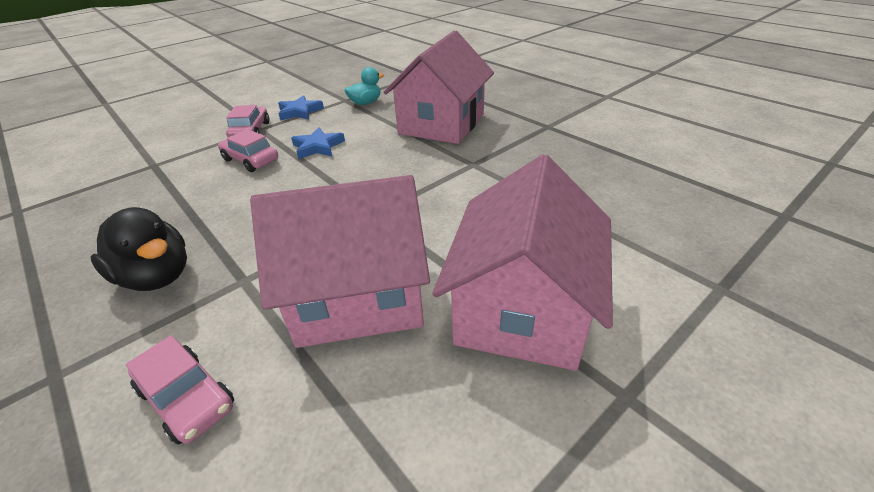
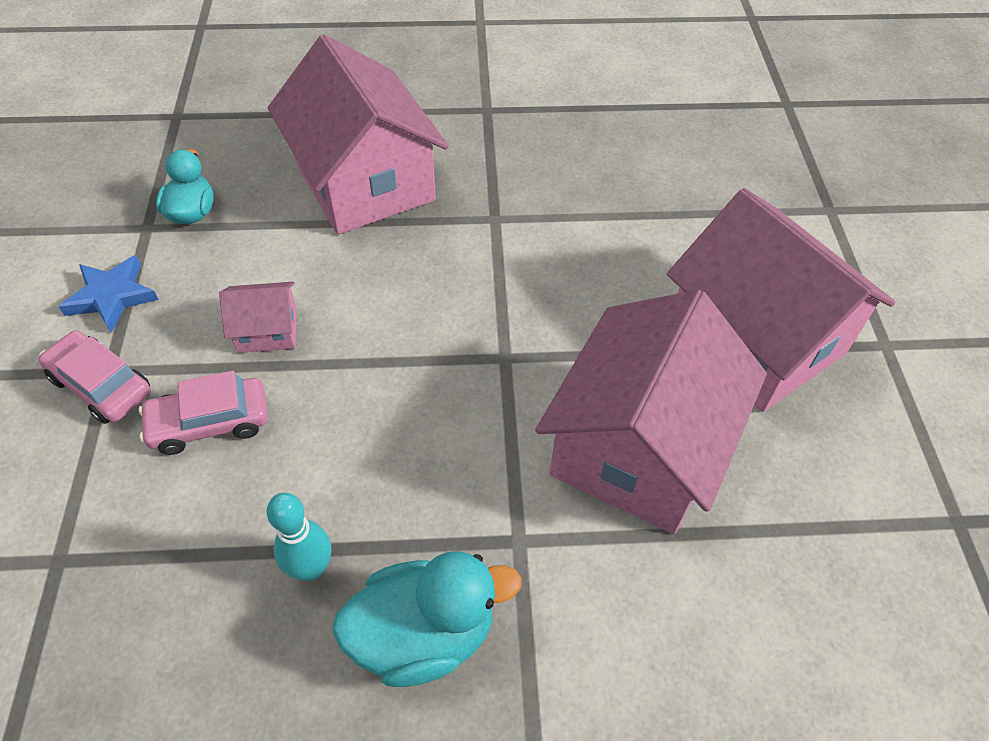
camera: 55 degrees left, 15 degrees up
(157, 276) = (424, 634): black duck -> turquoise duck
(182, 223) = (311, 568): none -> turquoise bowling pin
(187, 398) = (674, 655): pink car -> none
(318, 147) = (267, 330): blue star -> pink house

